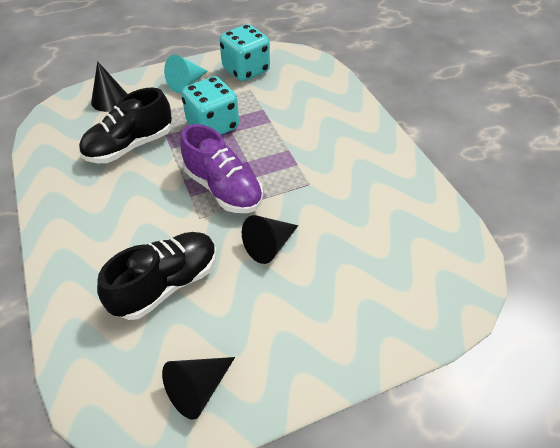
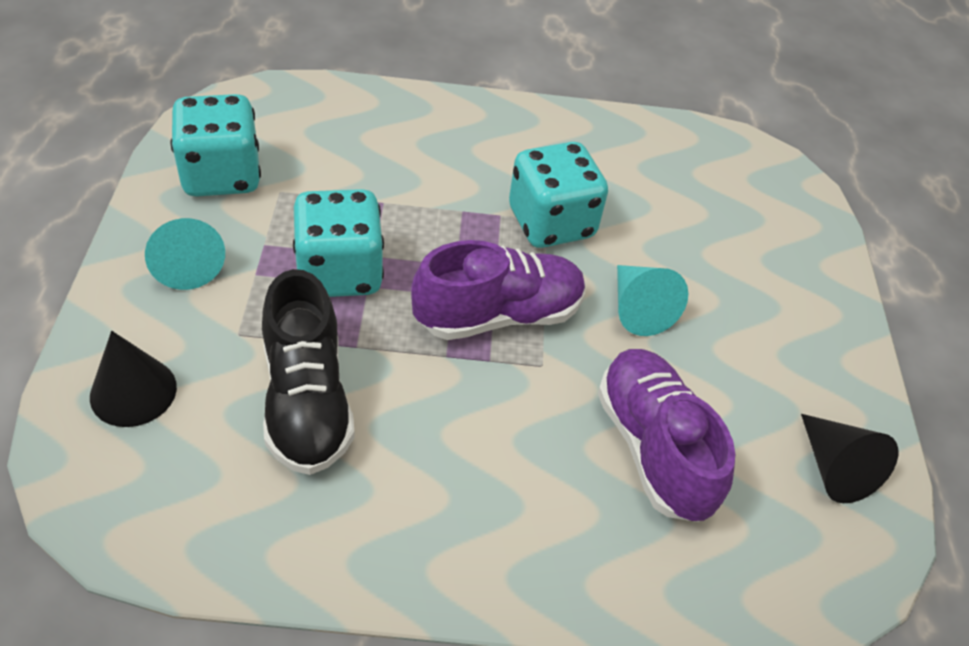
camera: 70 degrees left, 0 degrees up
(167, 284) = (653, 447): black shoe -> purple shoe
(269, 246) = (638, 309): black cone -> turquoise cone
(309, 186) = (551, 223): none -> turquoise dice

